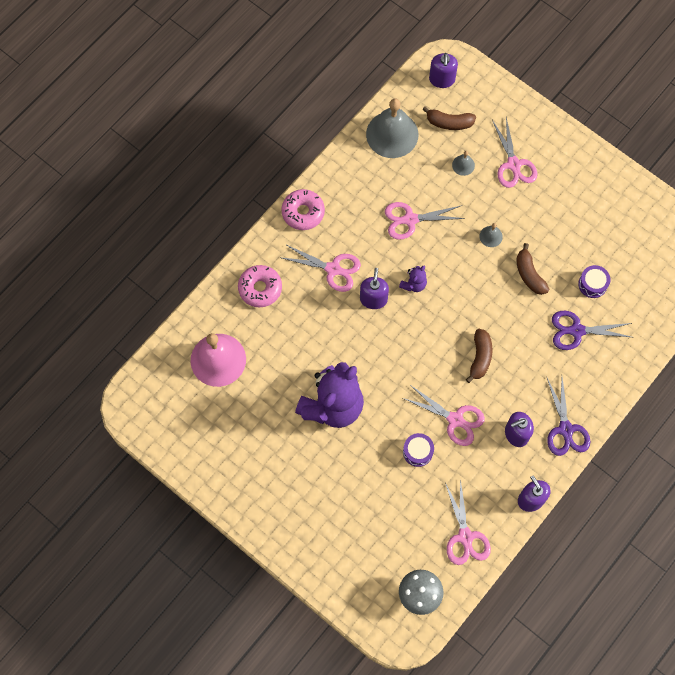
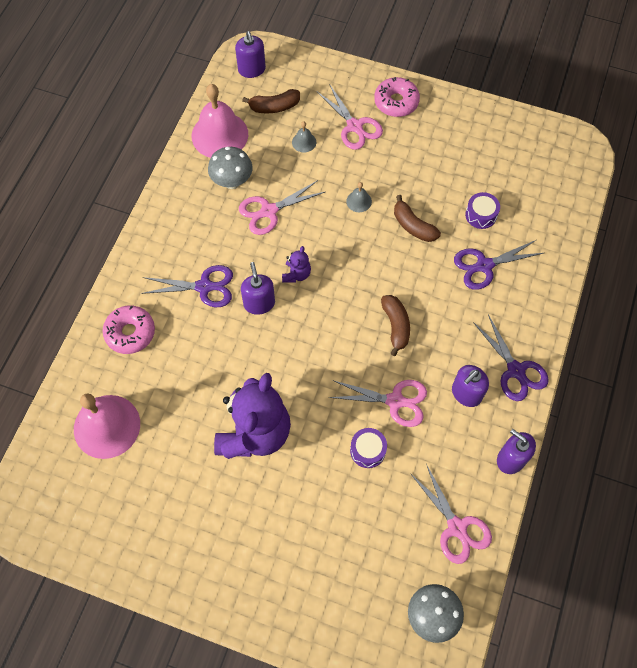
camera: 20 degrees left, 5 degrees down
(303, 212) = (152, 239): pink donut -> pink donut (396, 102)
(333, 269) = (204, 286): pink scissors -> purple scissors
(388, 182) = (232, 182): none -> grey mushroom
(392, 134) = (219, 135): grey bell -> pink bell

